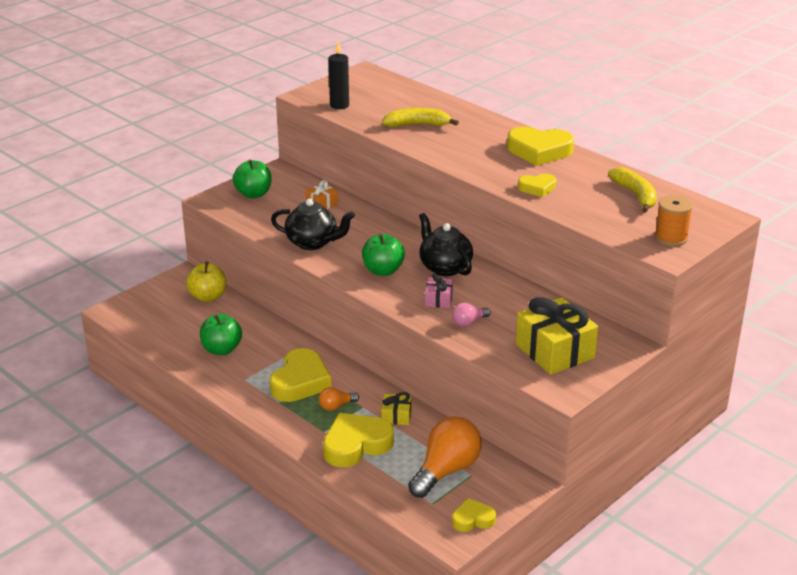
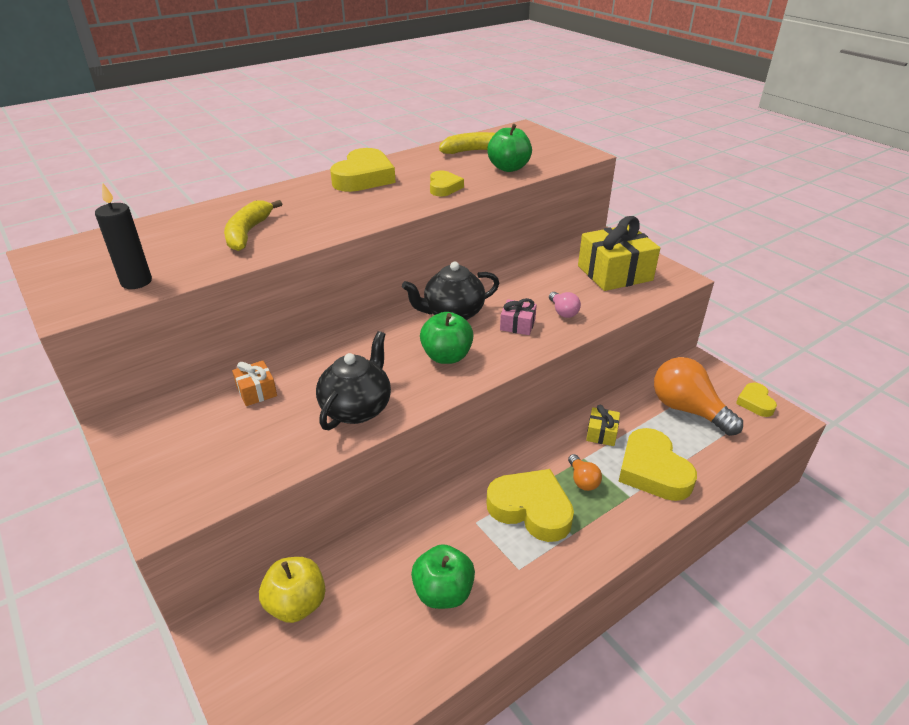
camera: 80 degrees left, 5 degrees up
(253, 194) = (180, 460): green apple -> green apple (508, 168)
(671, 237) = (554, 149): orange spool -> none

